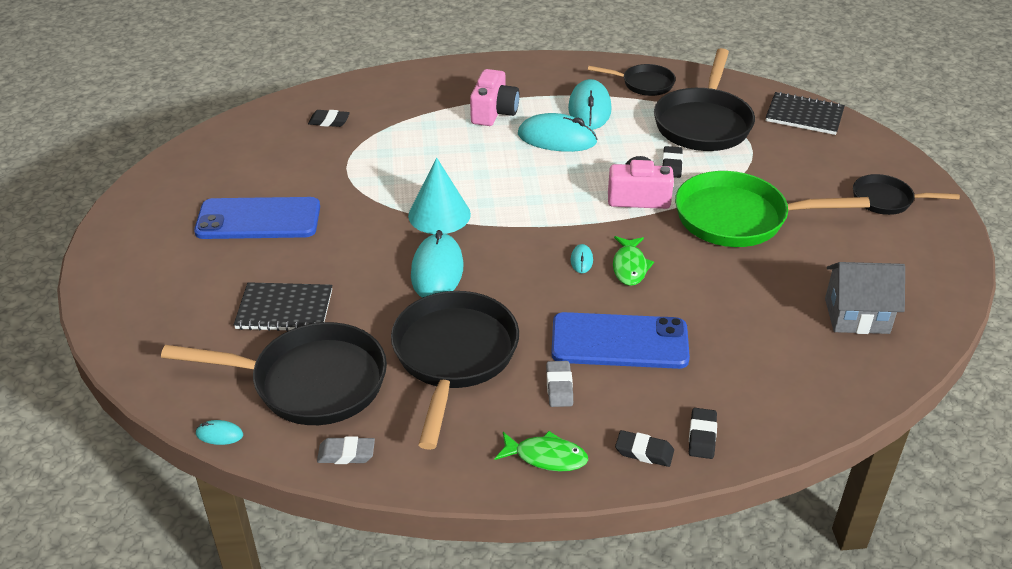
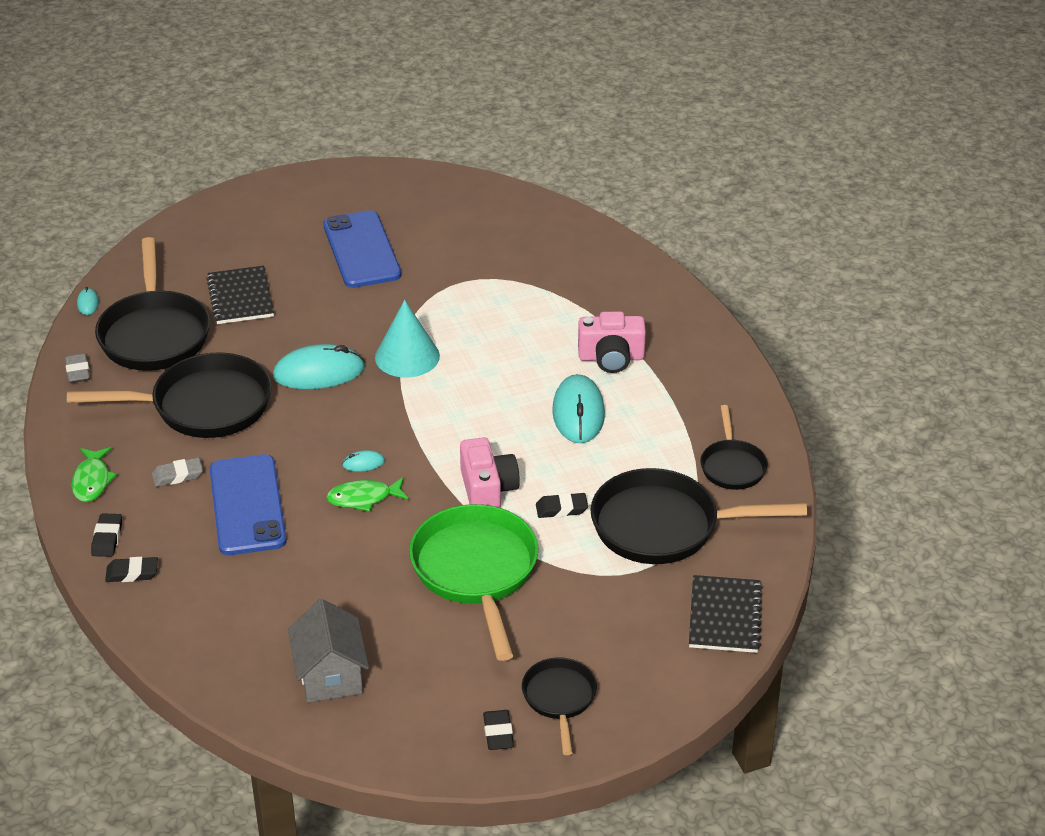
camera: 75 degrees right, 0 degrees up
(329, 121) = (541, 251): black eraser -> black eraser (498, 733)
(589, 109) = (652, 429): turquoise mouse -> none

